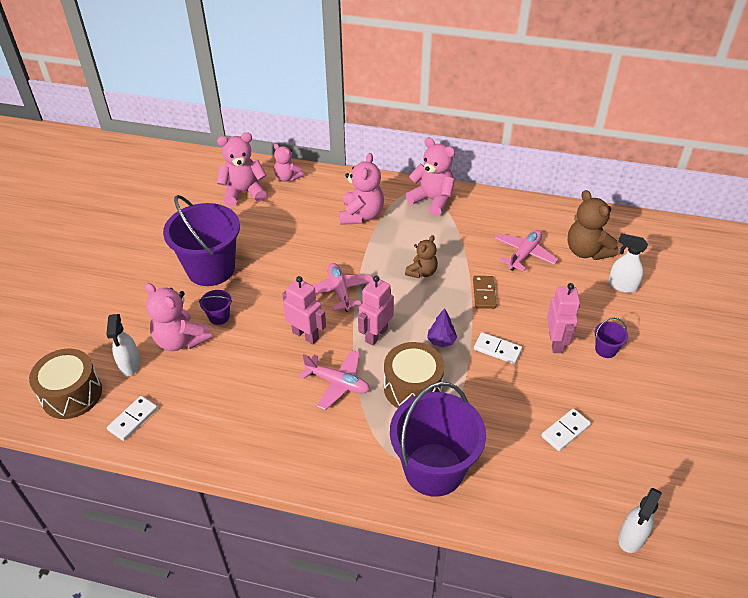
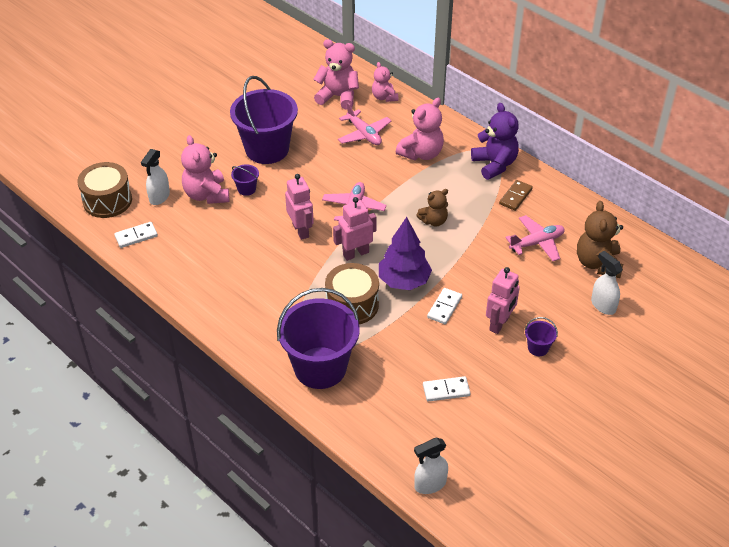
camera: 30 degrees right, 0 degrees up
(337, 383) = (297, 276): pink plane -> pink plane (364, 134)
(432, 200) = (494, 164): pink teddy bear -> purple teddy bear
(441, 341) = (404, 281): purple tree -> purple tree, size x1.93
(484, 293) = (472, 260): brown domino -> brown domino (515, 196)
(497, 349) = (444, 307): white domino -> white domino turned 60 degrees clockwise

